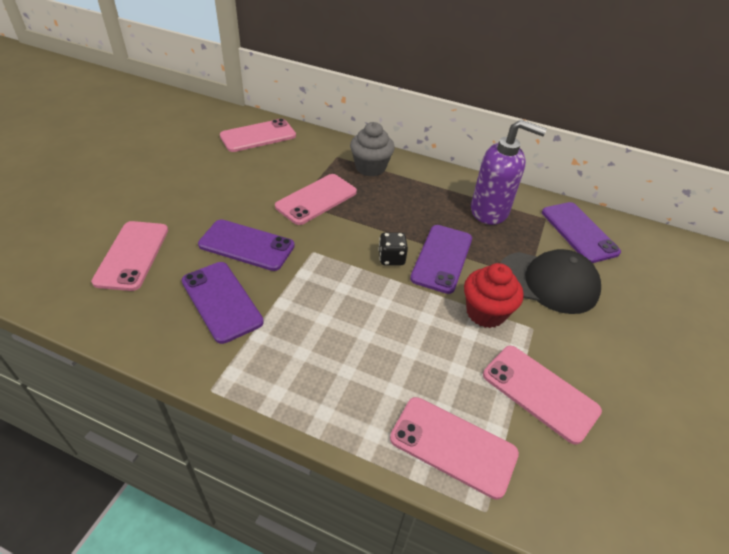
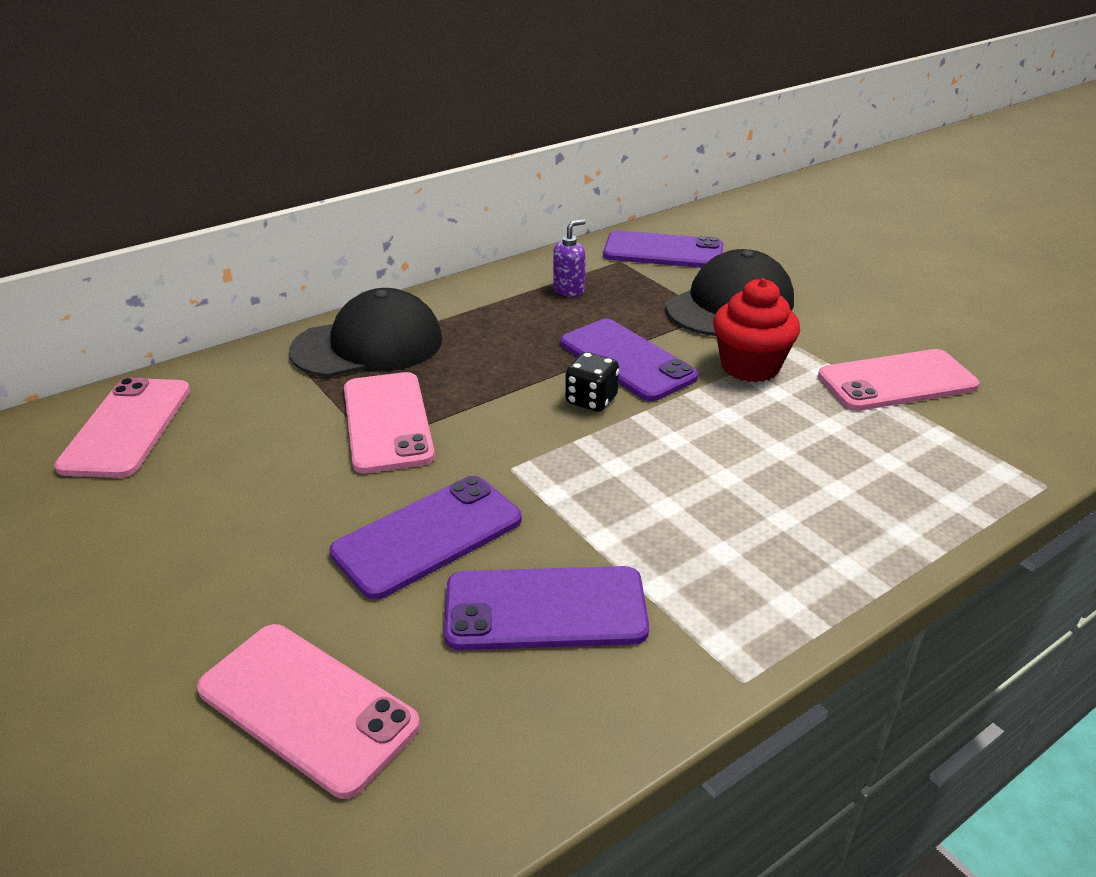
camera: 55 degrees left, 10 degrees down
(370, 168) = (368, 345): grey cupcake -> black cap
(453, 446) = (948, 474): pink phone -> none
(490, 211) = (569, 290): purple soap dispenser -> purple soap dispenser, size x0.46

